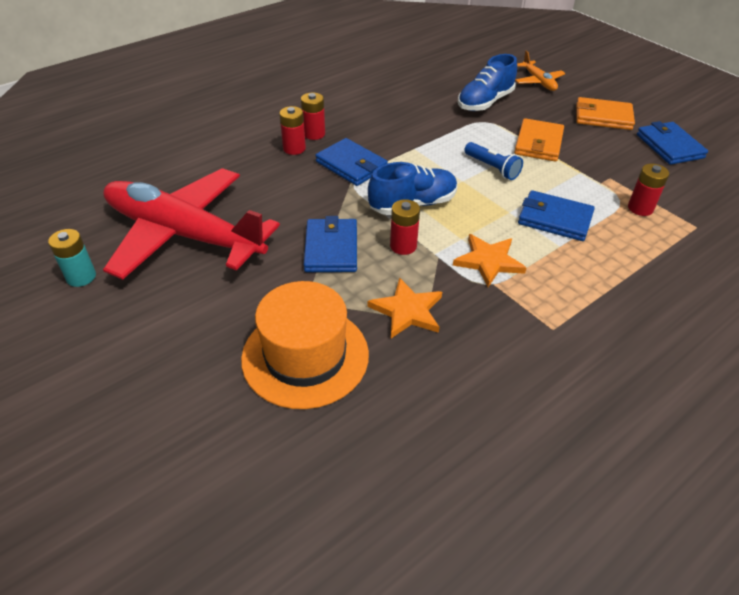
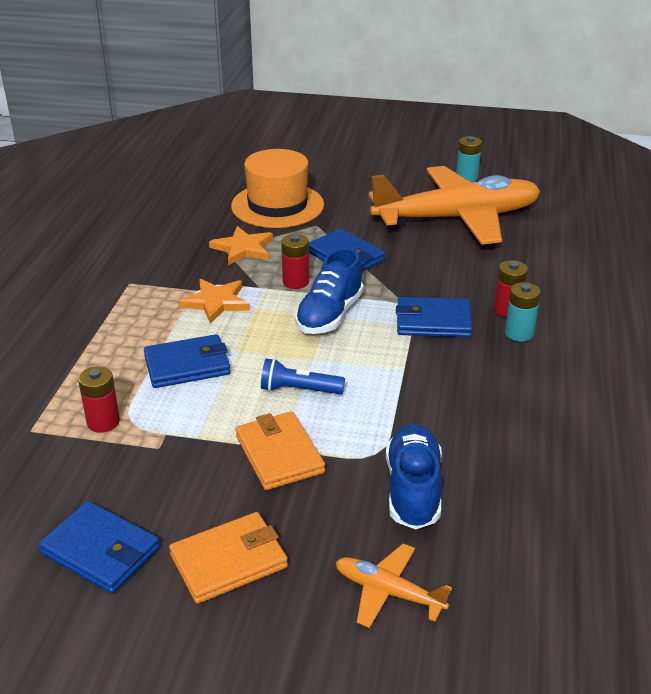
camera: 140 degrees right, 10 degrees down
(184, 234) = (457, 218): red plane -> orange plane
(314, 134) = (519, 333): red battery -> turquoise battery

